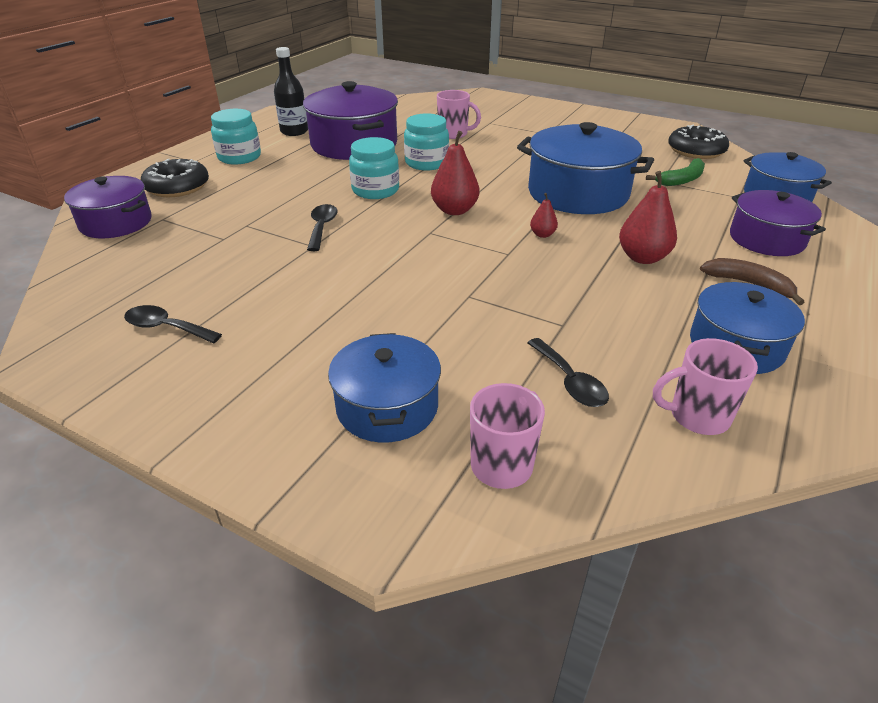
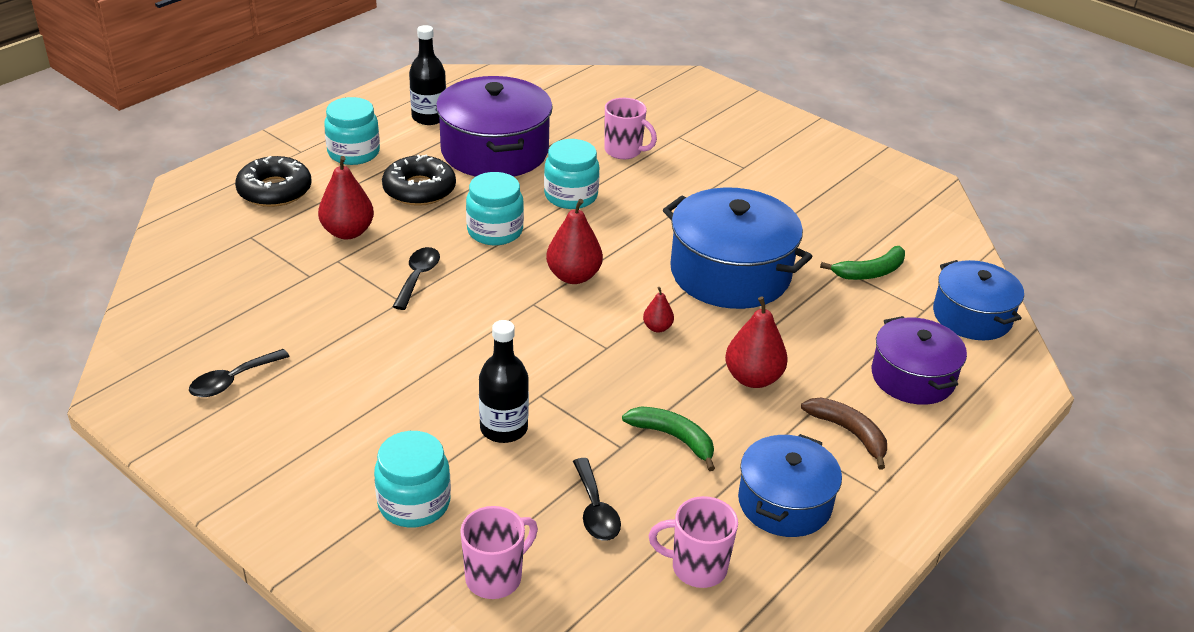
camera: 10 degrees right, 0 degrees up
(116, 223) = (202, 235): purple pot -> none
(166, 328) = (232, 380): black spoon -> black spoon turned 75 degrees counterclockwise
(249, 205) = (347, 232): none -> red pear
(387, 407) = (414, 503): blue pot -> turquoise jar
(448, 327) = (504, 428): none -> black bottle
(605, 311) = (674, 438): none -> green banana
(696, 150) = (920, 226): black donut -> black donut (419, 189)

